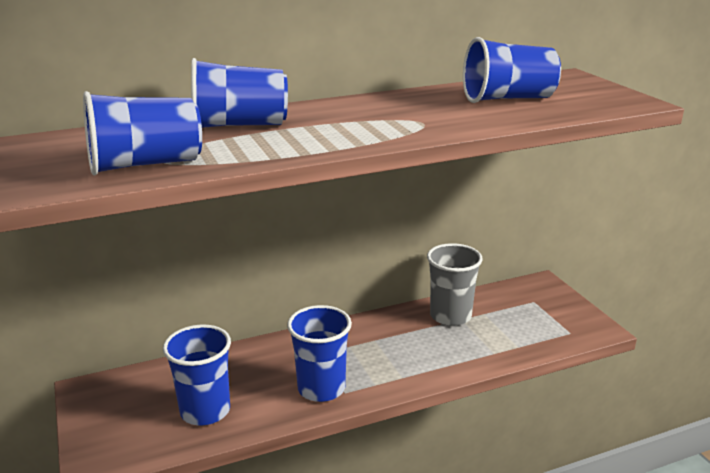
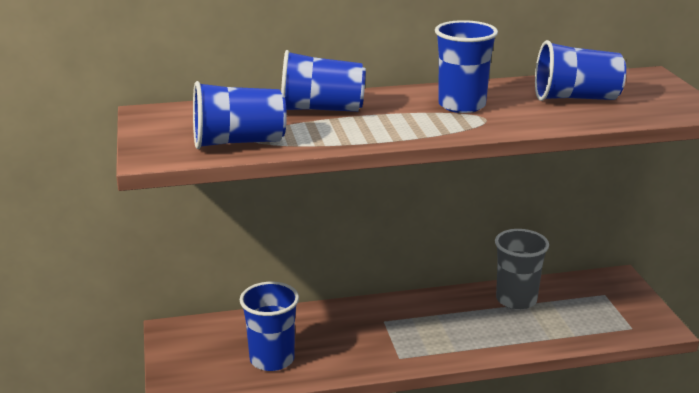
camera: 10 degrees right, 0 degrees up
(321, 388) = (378, 352): blue cup -> blue cup (461, 105)

